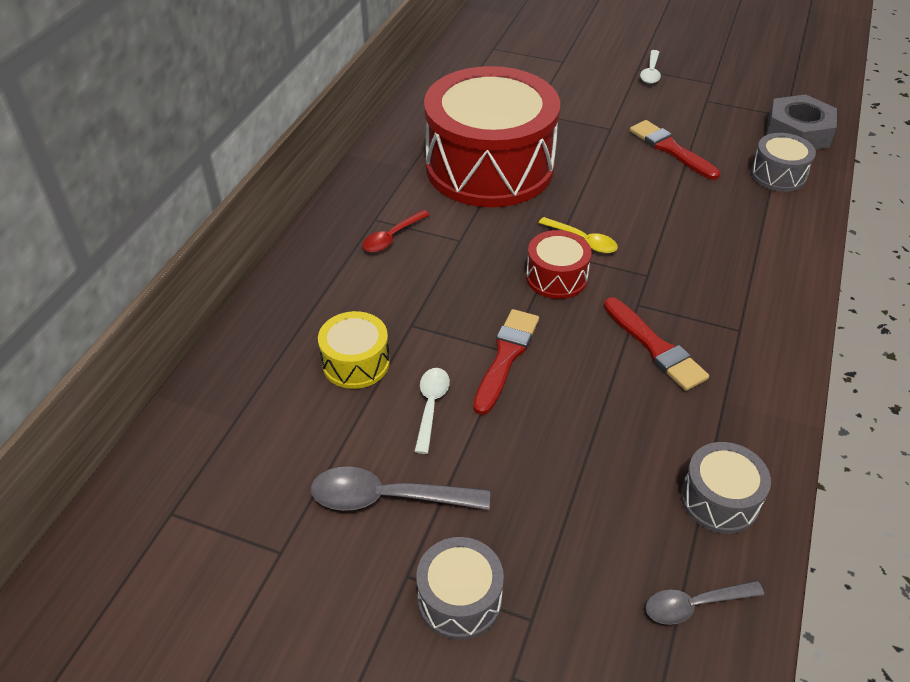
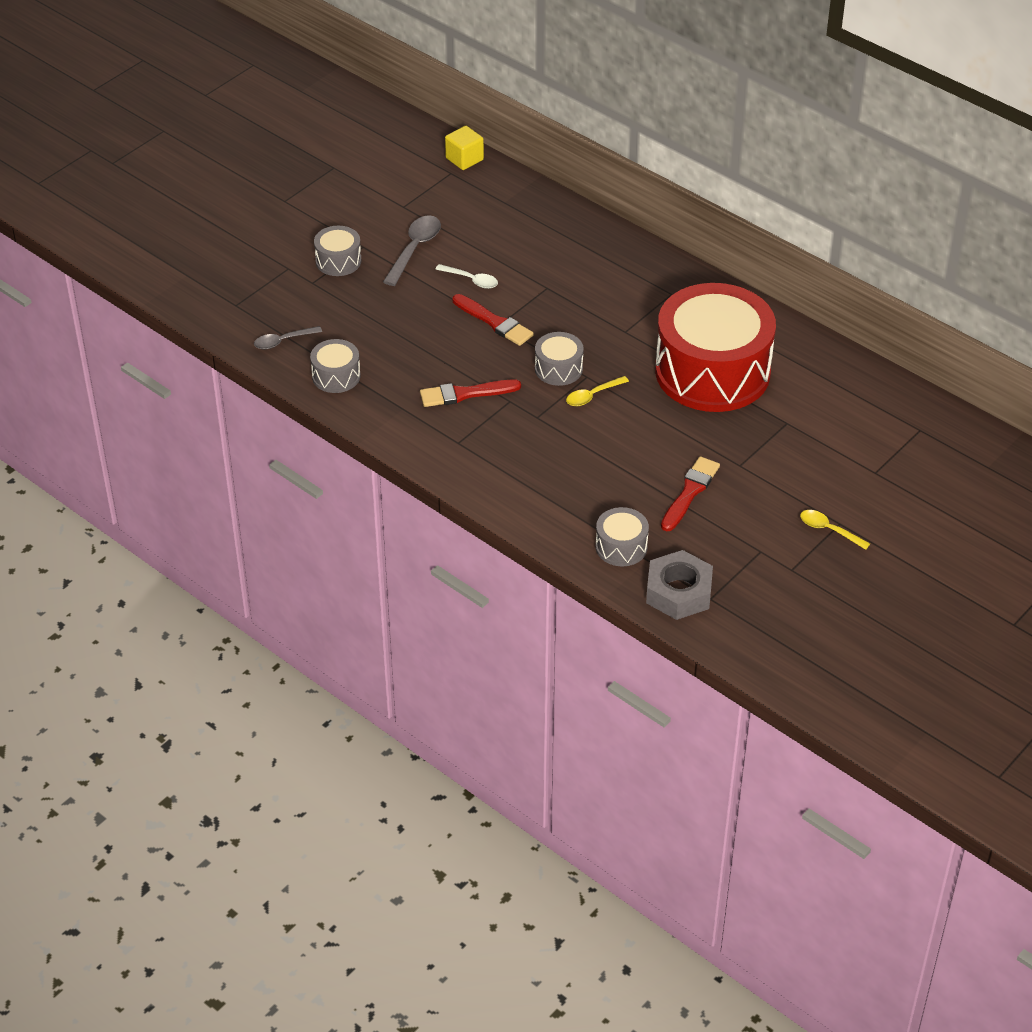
camera: 110 degrees right, 0 degrees up
(128, 505) = (464, 159): none -> yellow cube
(356, 363) = (525, 256): yellow drum -> none
(392, 237) = (645, 298): red spoon -> none
(556, 277) = (558, 369): red drum -> grey drum
(651, 72) = (829, 530): white spoon -> yellow spoon
(670, 149) = (690, 492): red brush -> red brush turned 45 degrees counterclockwise
(694, 605) = (283, 341): grey spoon -> grey spoon turned 120 degrees counterclockwise

